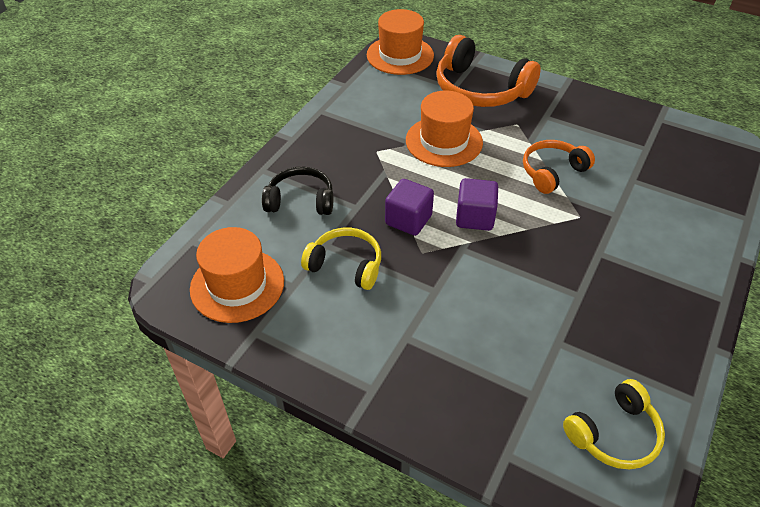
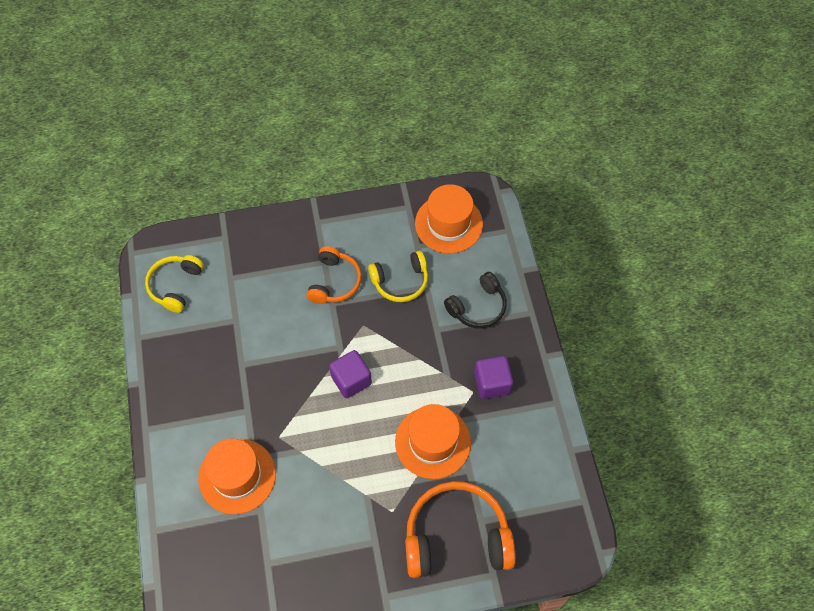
camera: 140 degrees right, 15 degrees up
(400, 55) = (567, 532): orange hat -> orange hat (237, 476)
(408, 220) = (393, 344): purple cube -> purple cube (492, 383)
(552, 172) = (326, 471): orange headphones -> orange headphones (334, 282)

